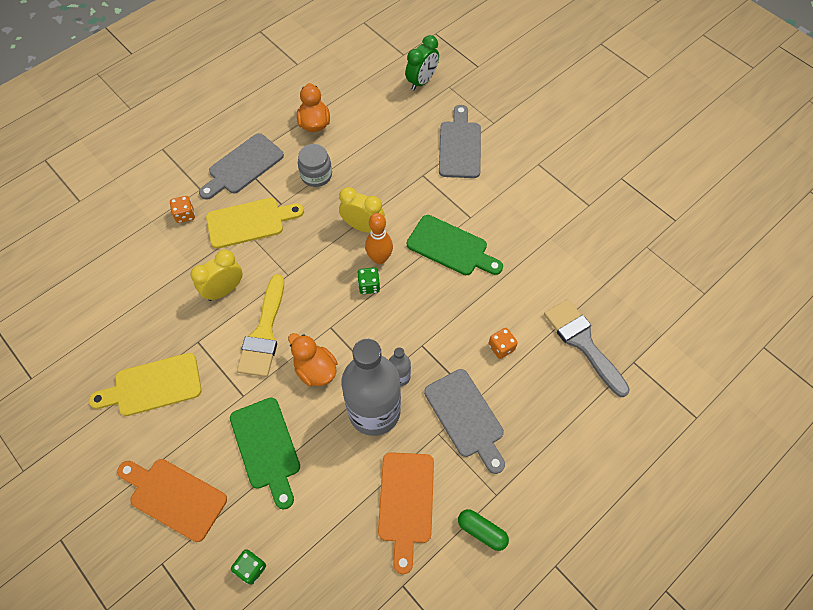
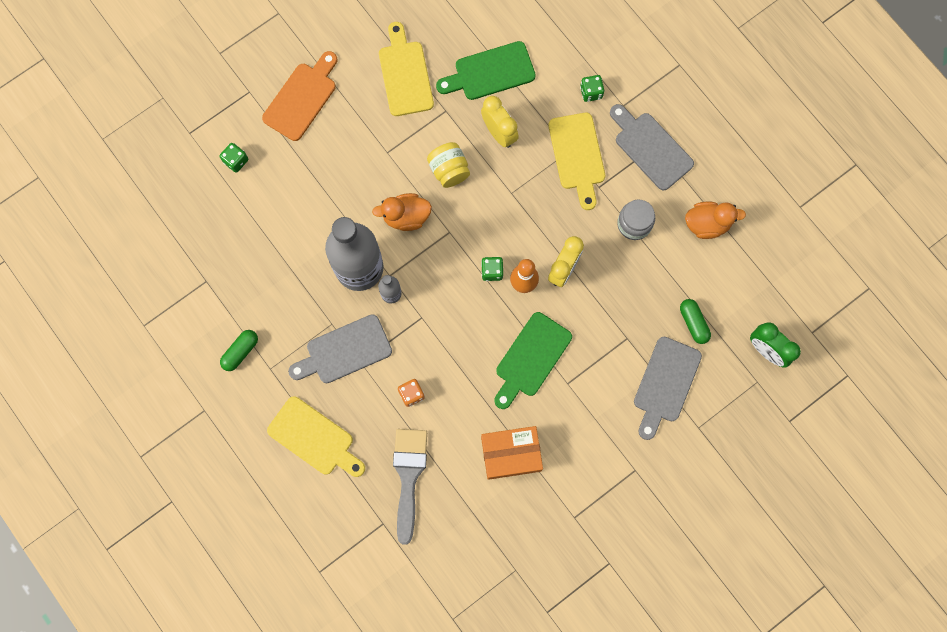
camera: 95 degrees right, 15 degrees up
(185, 215) = (591, 92): orange dice -> green dice
(264, 333) = (449, 170): yellow brush -> yellow jar
(266, 447) = (336, 173): green cutting board -> green cutting board (490, 72)
(315, 370) = (406, 217): orange duck -> orange duck turned 150 degrees counterclockwise
(404, 129) = (693, 323): none -> green capsule
(406, 503) = (273, 289): orange cutting board -> none
(459, 146) = (665, 384): grey cutting board -> grey cutting board turned 105 degrees clockwise
(543, 257) = (511, 454): none -> orange box
(563, 438) = (314, 438): none -> yellow cutting board
(583, 342) = (409, 476): grey brush -> grey brush turned 60 degrees counterclockwise

